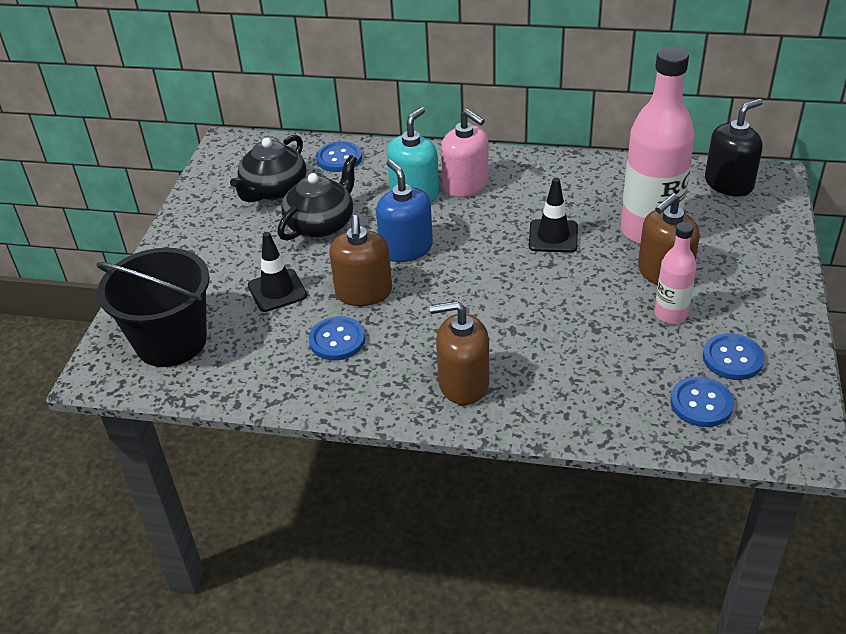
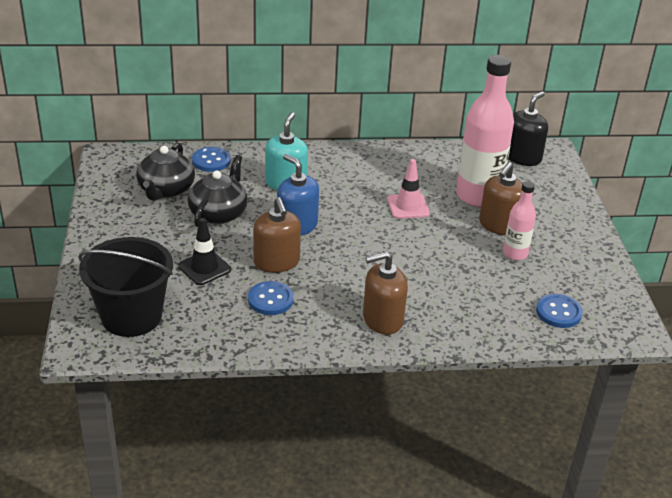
camera: 20 degrees left, 5 degrees down
(465, 185) = (324, 173): pink soap dispenser -> none
(553, 236) = (408, 206): black traffic cone -> pink traffic cone
(732, 358) = (569, 279): blue button -> none

